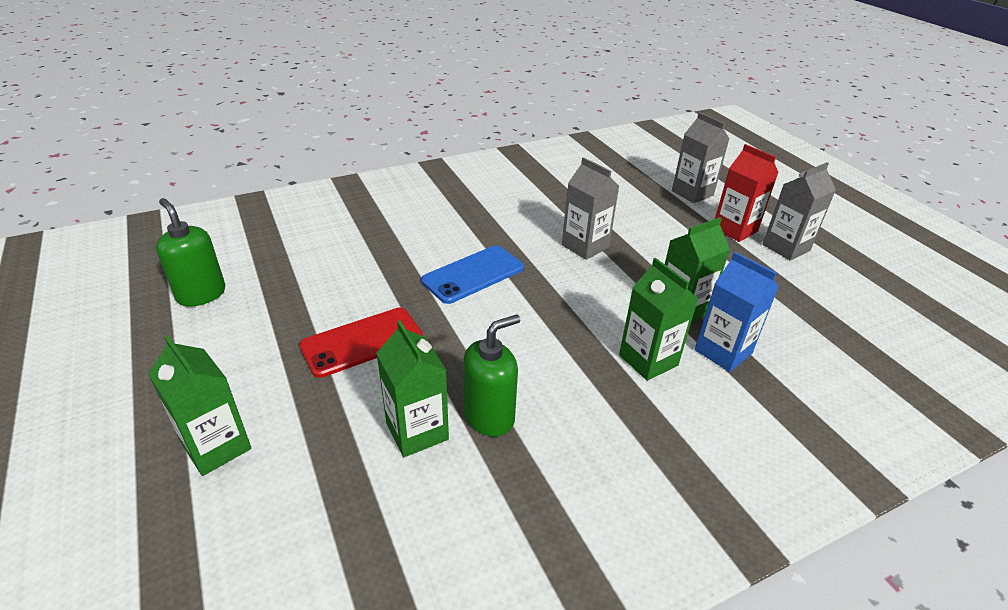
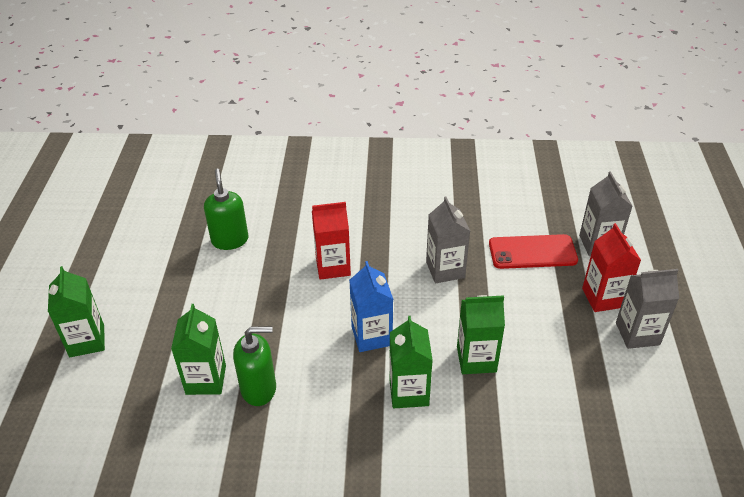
camera: 30 degrees right, 5 degrees up
(201, 294) = (138, 220): green soap dispenser -> green soap dispenser (230, 240)
(362, 342) = (216, 297): red phone -> red phone (532, 252)
(473, 274) = (333, 266): blue phone -> red carton
(723, 351) = (477, 409): blue carton -> blue carton (371, 336)

